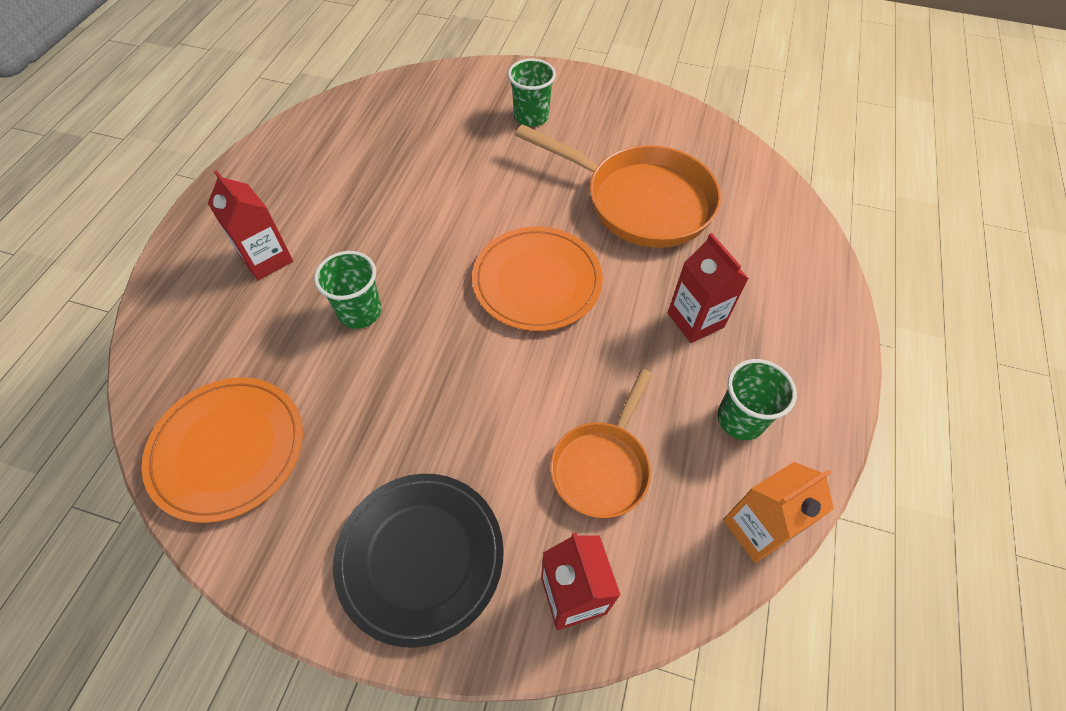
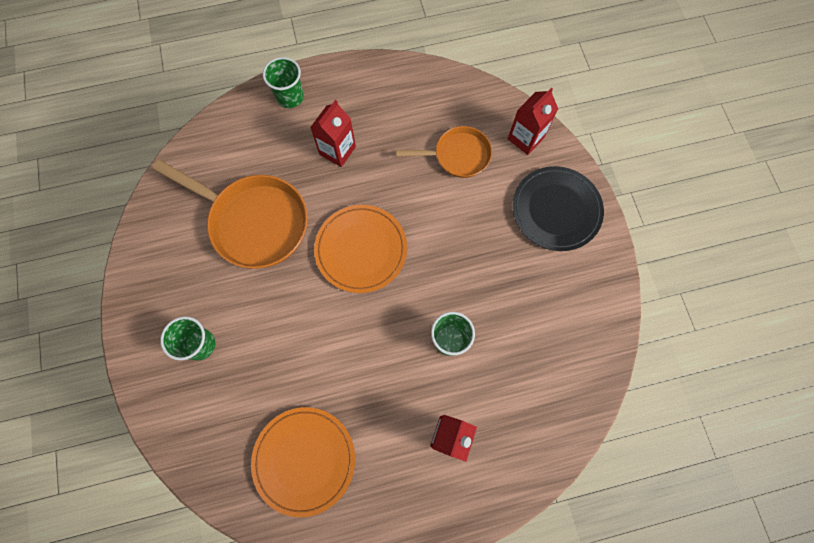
camera: 120 degrees left, 15 degrees up
(228, 449) = (576, 344): orange plate -> orange plate (304, 460)
(640, 201) = (254, 222): orange pan -> orange pan turned 120 degrees clockwise
(740, 419) = (389, 106): green cup -> green cup (290, 97)
(757, 528) = (444, 80): orange carton -> none

